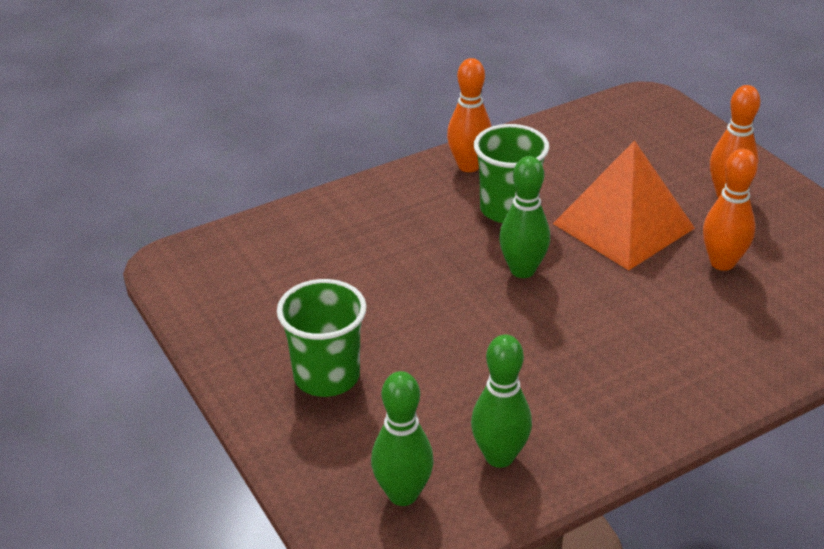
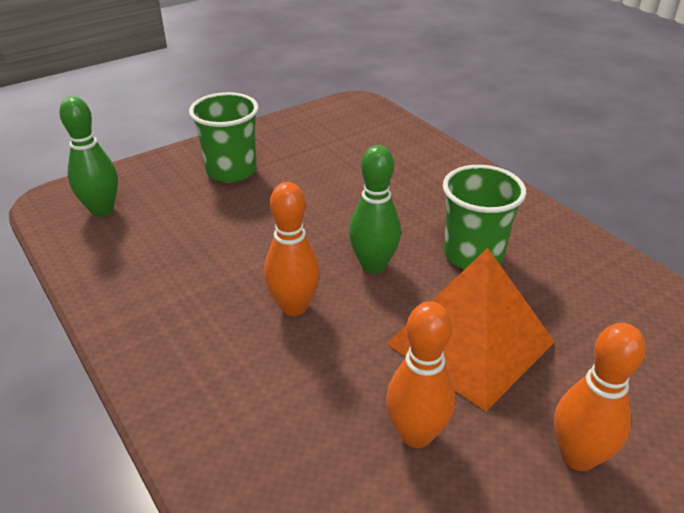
camera: 85 degrees right, 0 degrees up
(469, 166) = (541, 228): orange bowling pin -> orange bowling pin (294, 306)
(499, 456) = (126, 254): green bowling pin -> none

